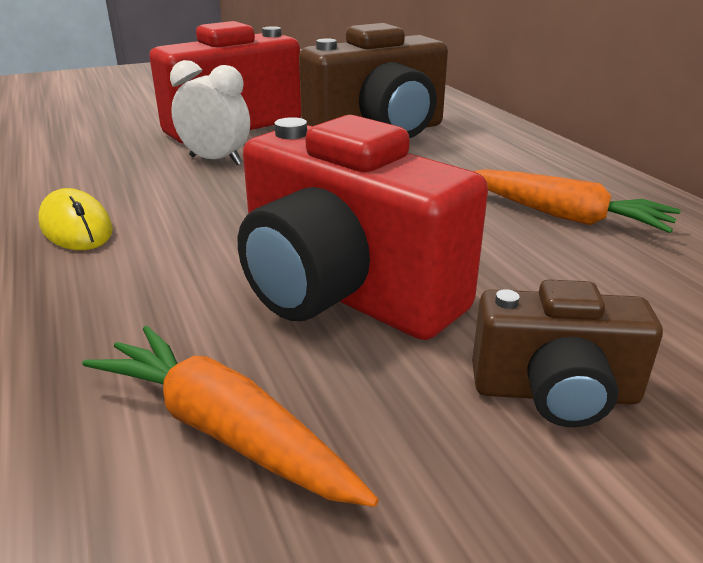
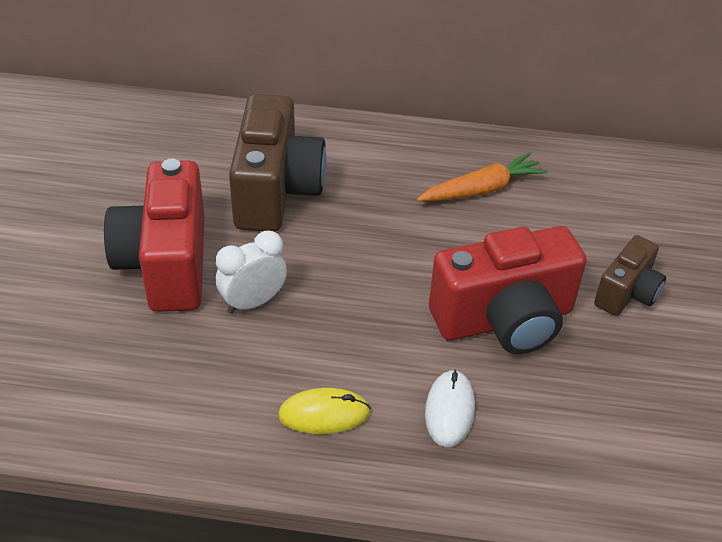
camera: 60 degrees left, 15 degrees up
(128, 298) = (449, 410): none -> white mouse
(224, 430) = (591, 407): orange carrot -> none

